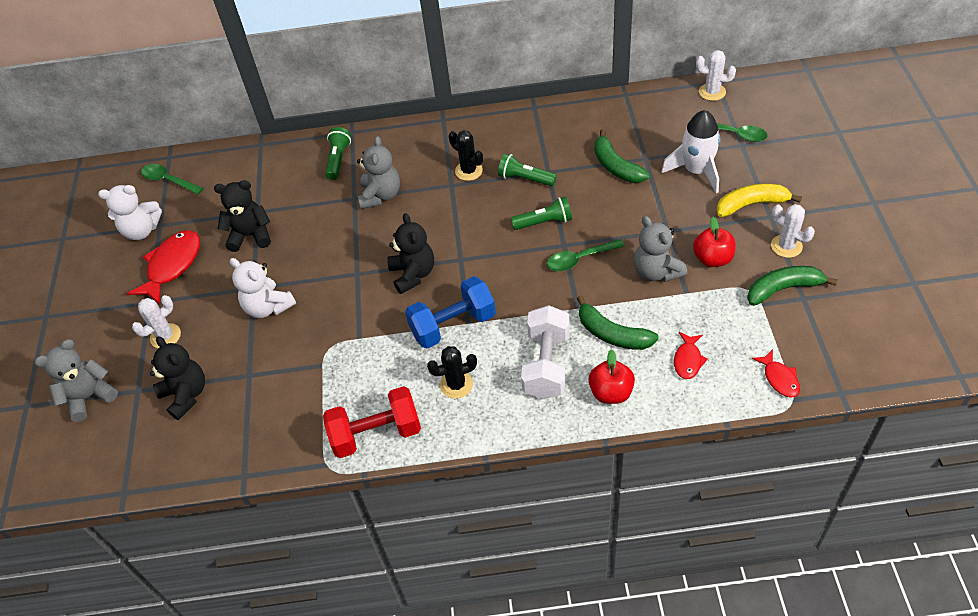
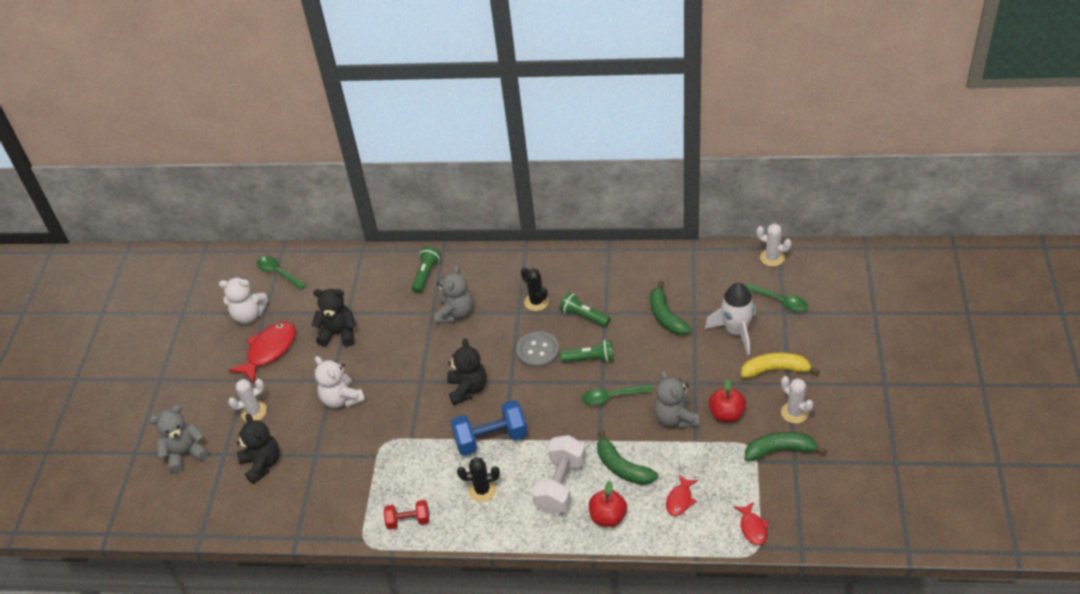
camera: 10 degrees right, 5 degrees down
(376, 434) = (408, 521): red dumbbell -> red dumbbell, size x0.58
(483, 222) = (538, 351): none -> grey button

